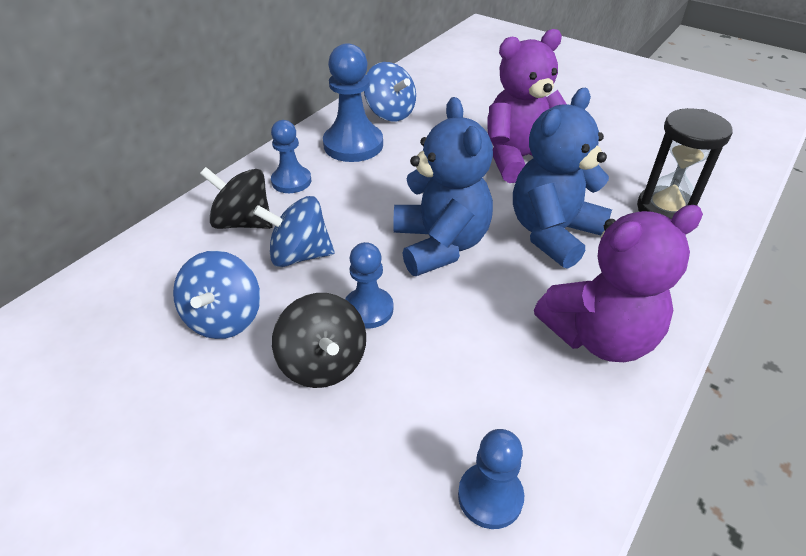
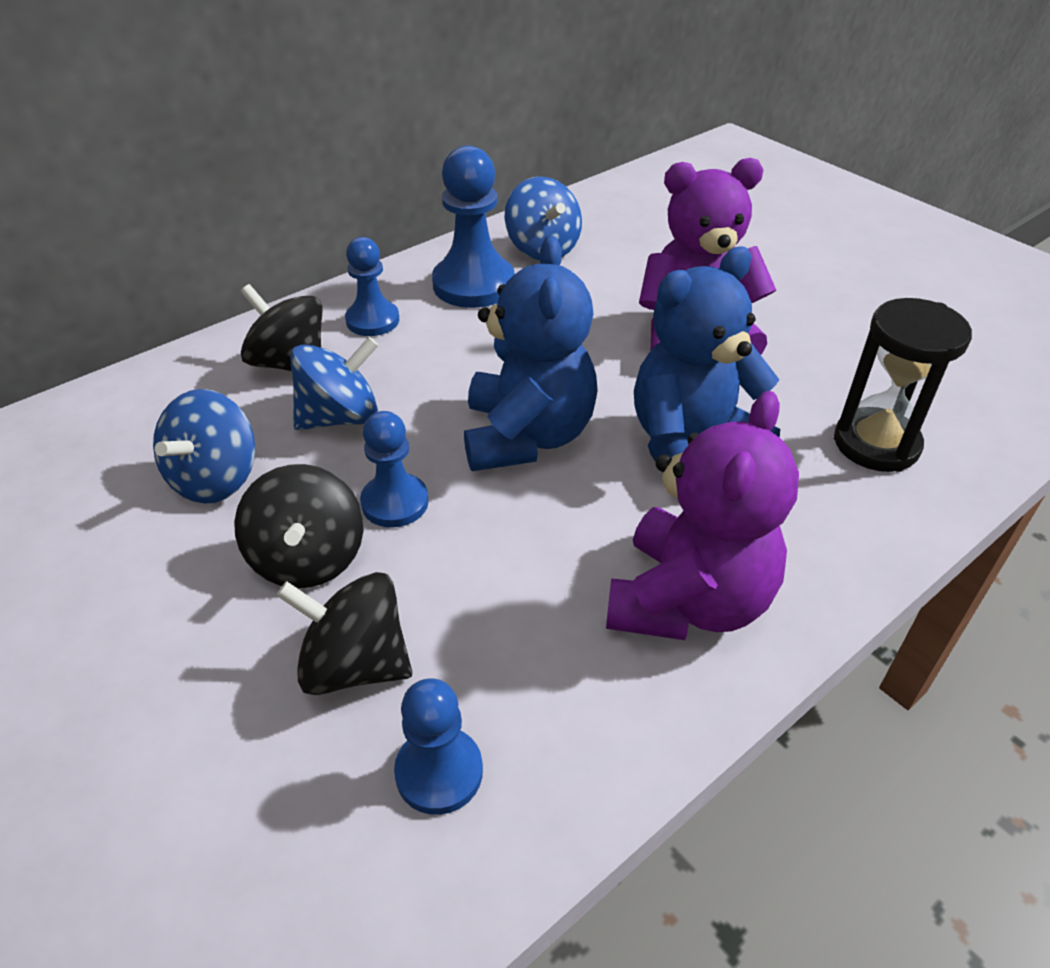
camera: 15 degrees right, 0 degrees up
(299, 255) = (340, 417): blue spinning top -> blue spinning top turned 135 degrees clockwise
(394, 433) = (355, 664): none -> black spinning top
(599, 336) = (688, 601): purple teddy bear -> purple teddy bear turned 60 degrees counterclockwise

